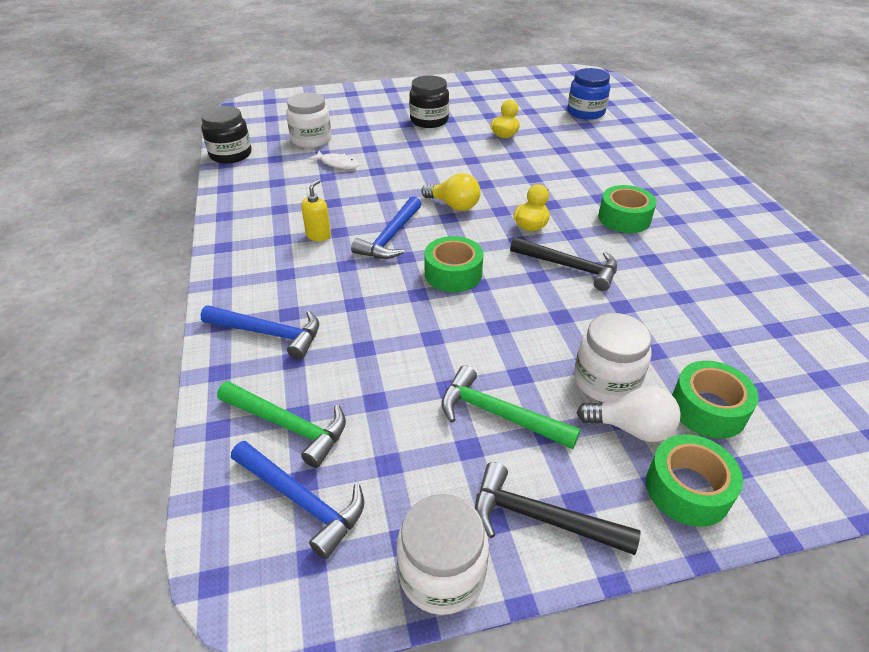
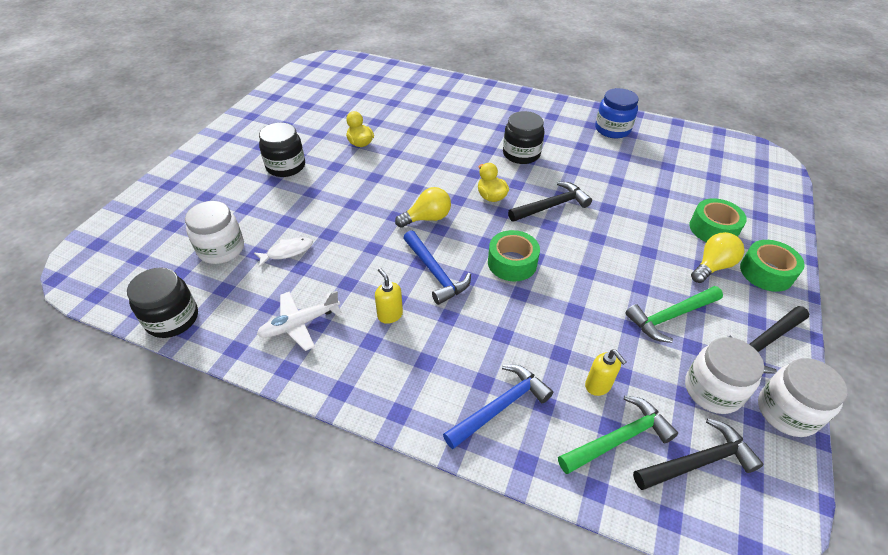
camera: 55 degrees left, 5 degrees up
(270, 201) = (300, 324): none -> white plane
(302, 500) = (698, 461): blue hammer -> black hammer
(344, 388) = (598, 385): none -> yellow soap dispenser
(585, 112) = (377, 93): blue jar -> blue jar (612, 129)
(606, 381) = (669, 253): white jar -> white jar (712, 390)
(624, 218) = (521, 154): green tape -> black jar
(631, 428) = (712, 266): white light bulb -> yellow light bulb

